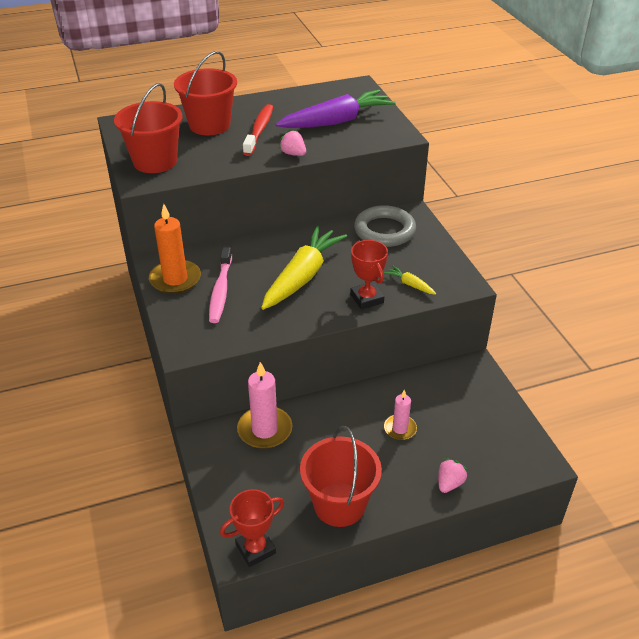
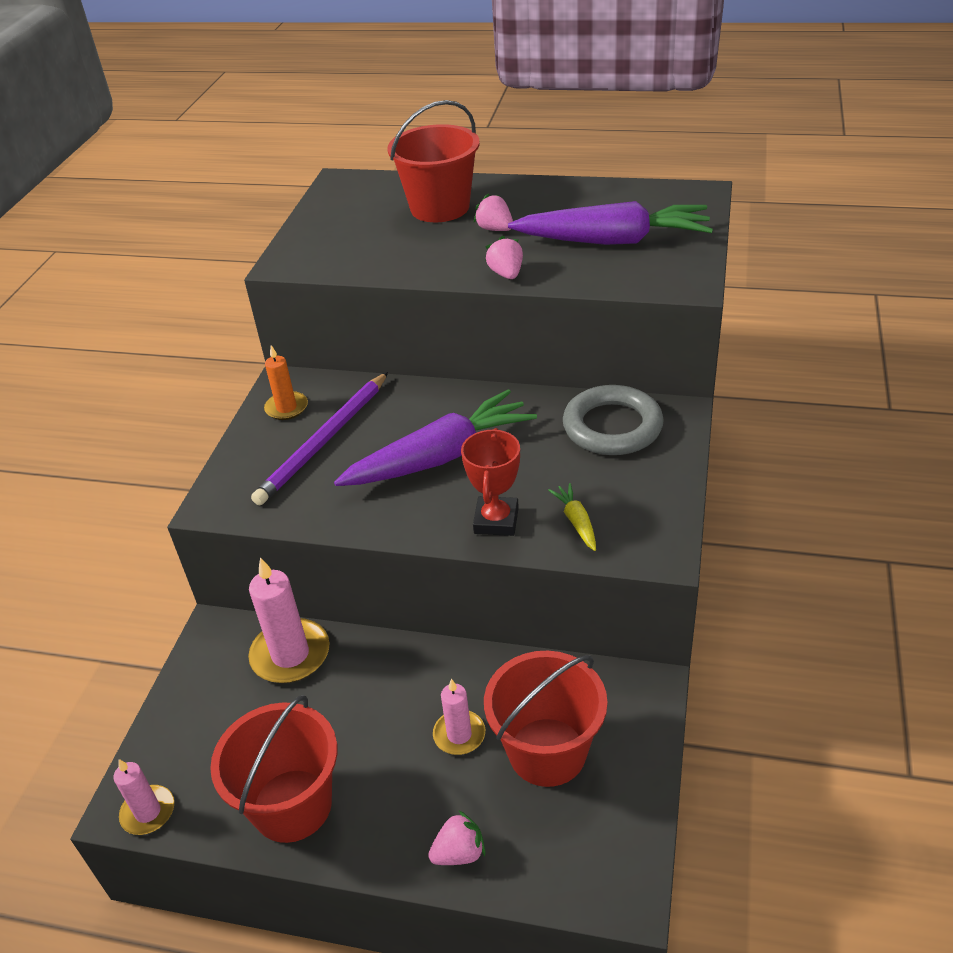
camera: 35 degrees right, 0 degrees up
(155, 161) = (327, 241): red bucket -> red bucket (547, 752)
(175, 279) = (286, 408): orange candle -> orange candle, size x0.60
(221, 290) = (324, 441): pink toothbrush -> purple pencil
(255, 549) = (148, 812): red trophy -> pink candle
(259, 130) = (495, 229): red toothbrush -> pink strawberry
(302, 276) = (440, 457): yellow carrot -> purple carrot

